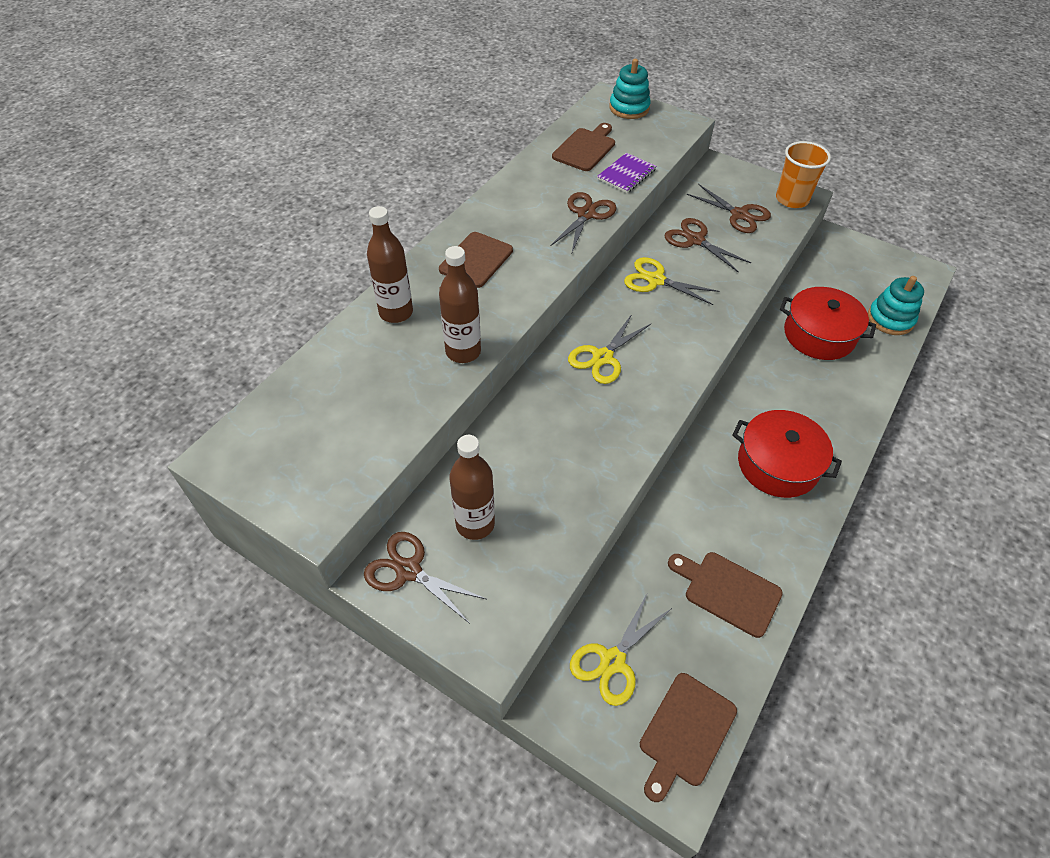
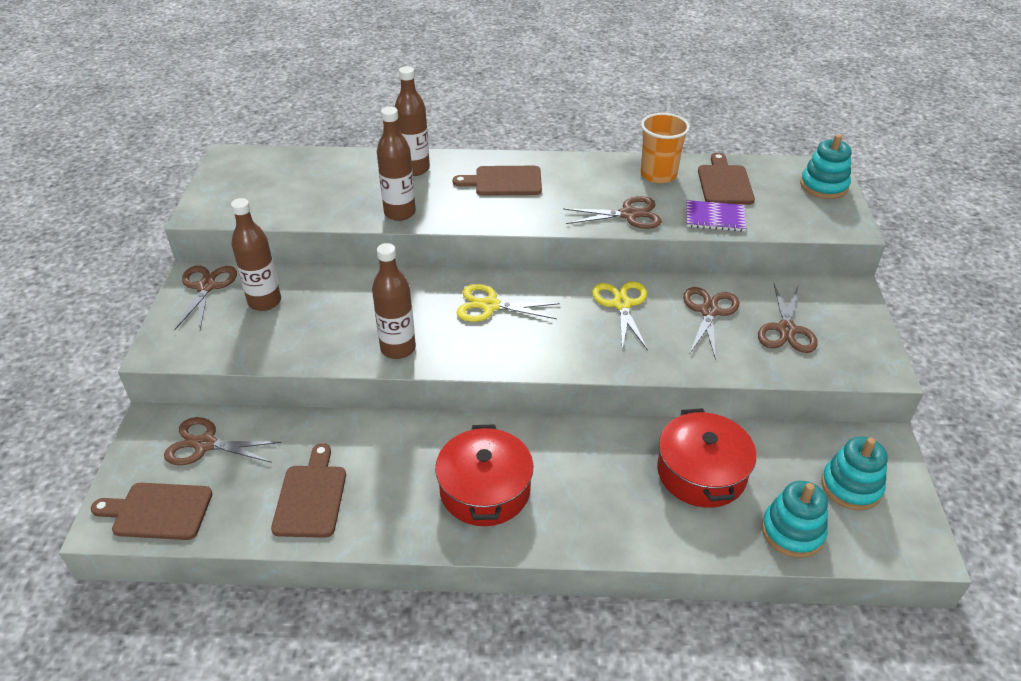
camera: 60 degrees right, 10 degrees down
(585, 148) = (724, 183): brown cutting board -> brown cutting board turned 90 degrees counterclockwise
(612, 661) = (205, 444): yellow scissors -> brown scissors
(620, 443) = (398, 348): none -> brown bottle
(792, 199) = (863, 362): orange cup -> orange cup (658, 175)
(864, 273) = (851, 486): none -> turquoise stacking toy

